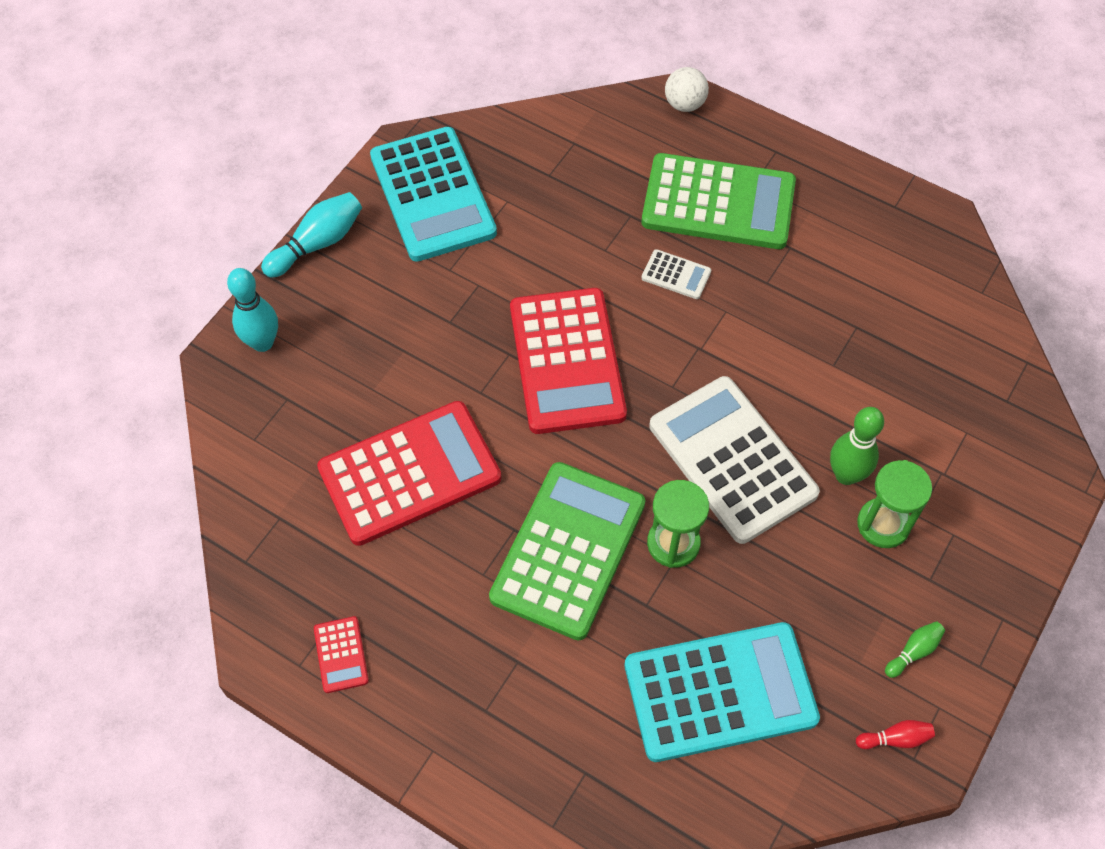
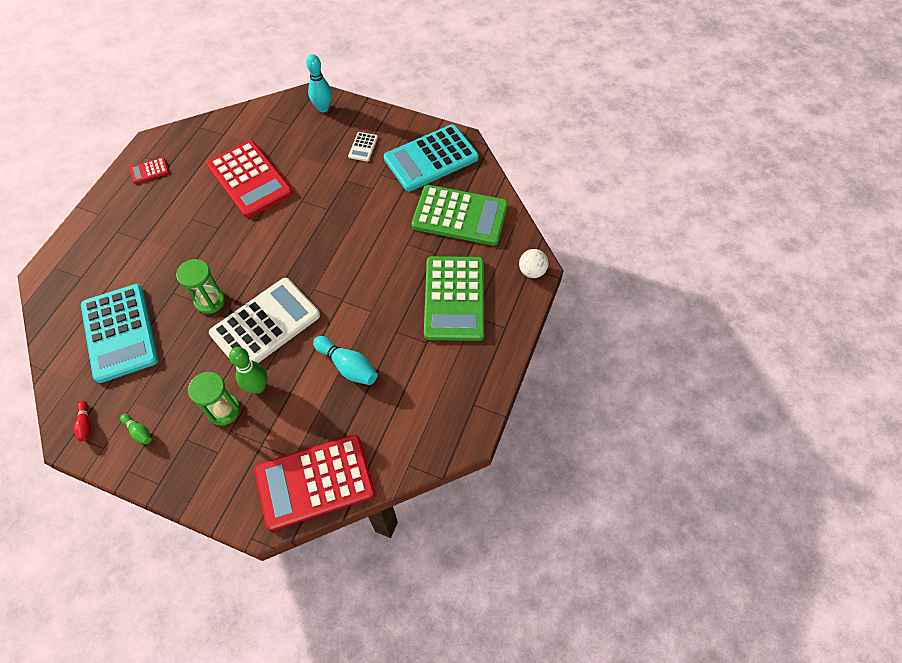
camera: 80 degrees right, 0 degrees up
(317, 244) = (388, 117): turquoise bowling pin -> turquoise bowling pin (348, 366)
(567, 361) = (325, 236): red calculator -> red calculator (315, 482)
(568, 550) = (205, 253): green calculator -> green calculator (460, 216)
(676, 275) = (394, 282): white calculator -> white calculator (363, 147)

